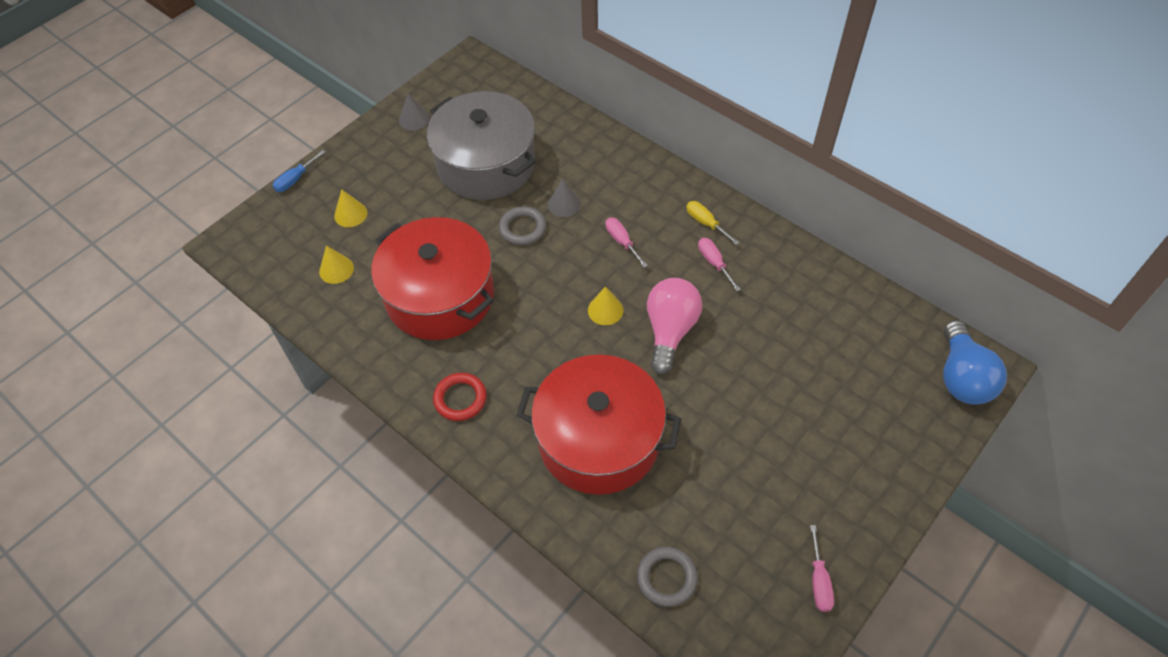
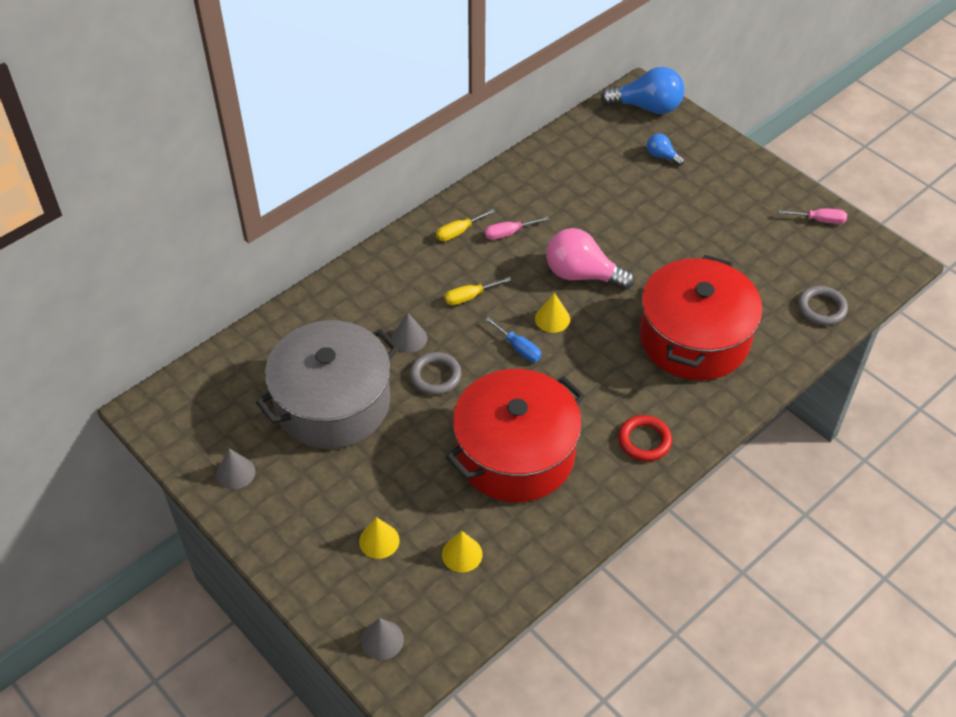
camera: 85 degrees left, 5 degrees down
(261, 229) = (382, 640): none -> grey cone
(295, 179) = (305, 604): blue screwdriver -> blue screwdriver (519, 348)
(622, 241) = (469, 297): pink screwdriver -> yellow screwdriver
(878, 397) = (662, 156): none -> blue light bulb

